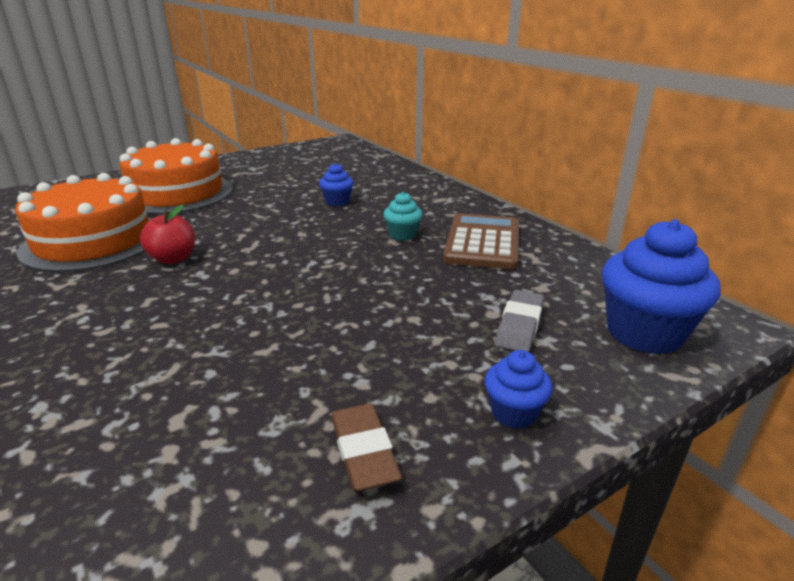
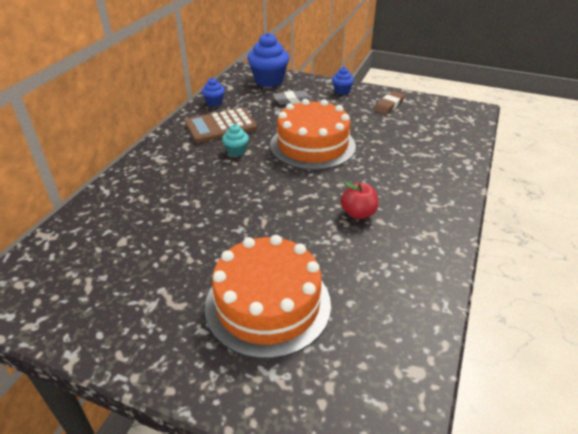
camera: 125 degrees left, 10 degrees up
(93, 241) = (387, 270): orange cake -> orange cake (312, 145)
(337, 202) = (204, 199): blue cupcake -> blue cupcake (214, 102)

